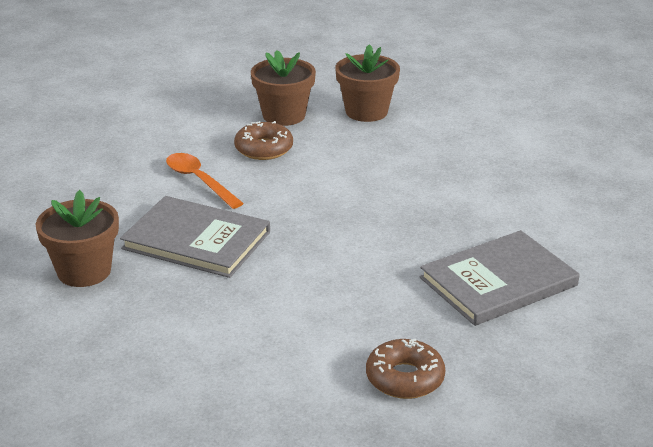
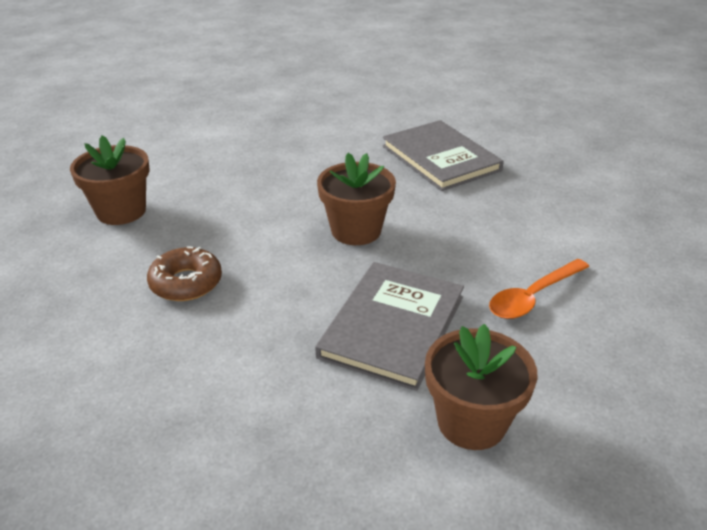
camera: 90 degrees left, 5 degrees up
(199, 181) = (255, 333): orange spoon -> orange spoon (533, 297)
(284, 115) = (104, 269): brown flower pot -> brown flower pot (356, 230)
(405, 378) = (578, 202): brown donut -> none

